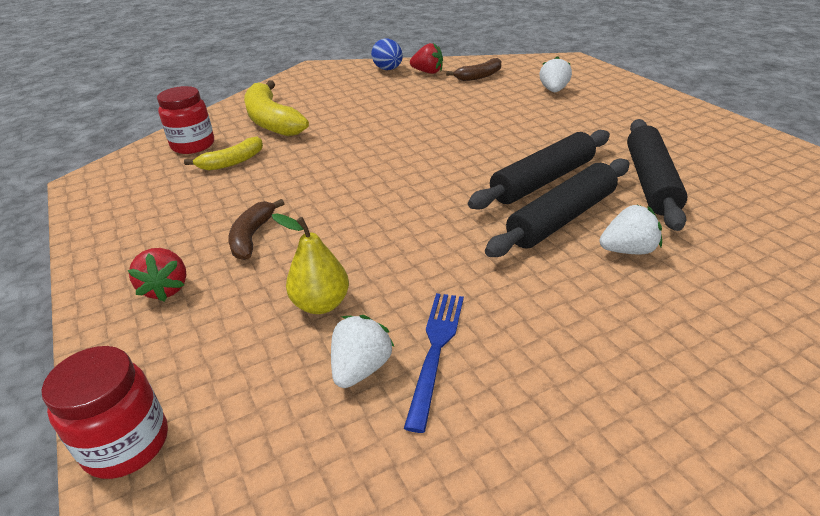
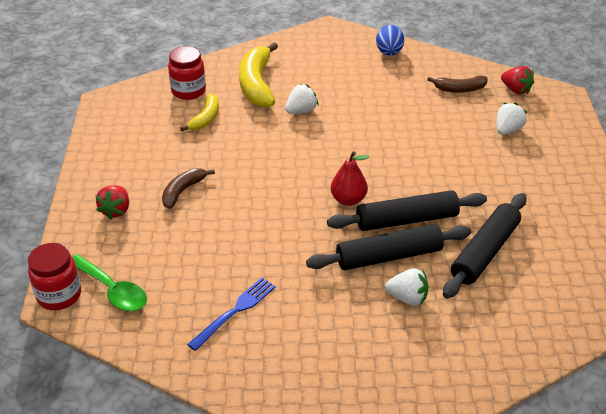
camera: 25 degrees right, 5 degrees up
(222, 397) = (112, 290): none -> green spoon
(232, 162) = (206, 118): yellow banana -> yellow banana turned 60 degrees counterclockwise
(321, 304) = (193, 257): yellow pear -> none
(361, 368) = (189, 304): white strawberry -> white strawberry (301, 111)
(428, 72) = (420, 68): red strawberry -> red strawberry (516, 90)
(462, 183) = (348, 200): none -> red pear

